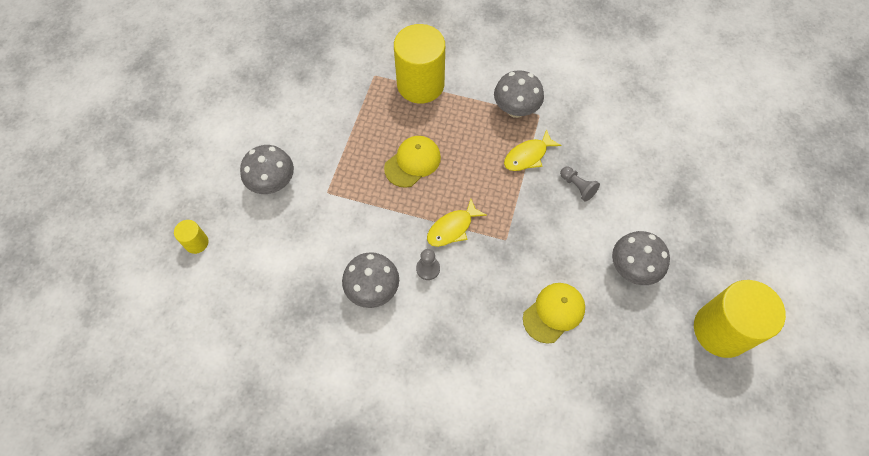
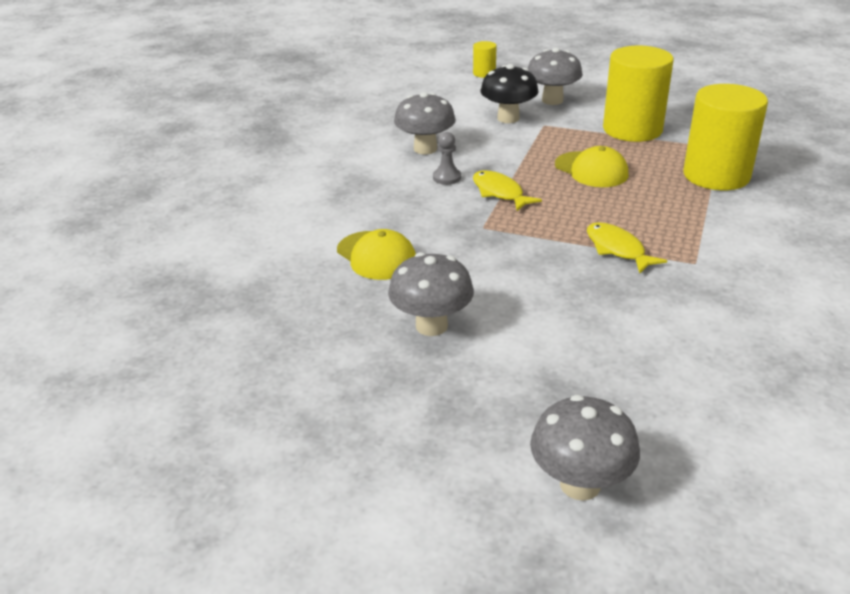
camera: 95 degrees right, 30 degrees down
(311, 221) = (508, 118): none -> black mushroom
(516, 109) = (698, 243): grey mushroom -> grey mushroom (580, 484)
(577, 187) = (570, 288): grey pawn -> none
(721, 330) = (315, 404): yellow cylinder -> yellow cylinder (632, 129)

